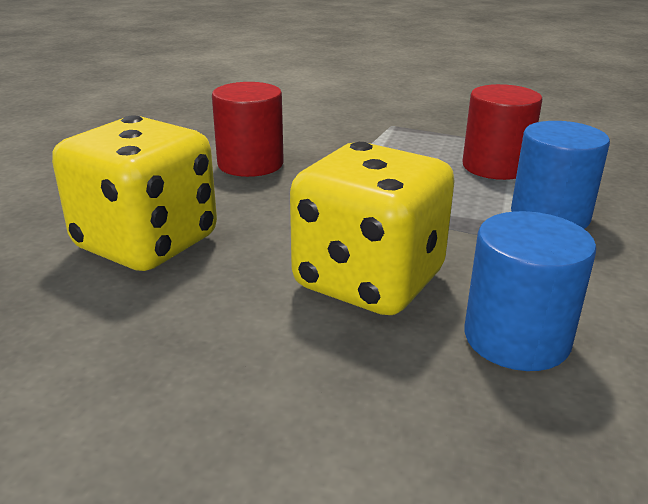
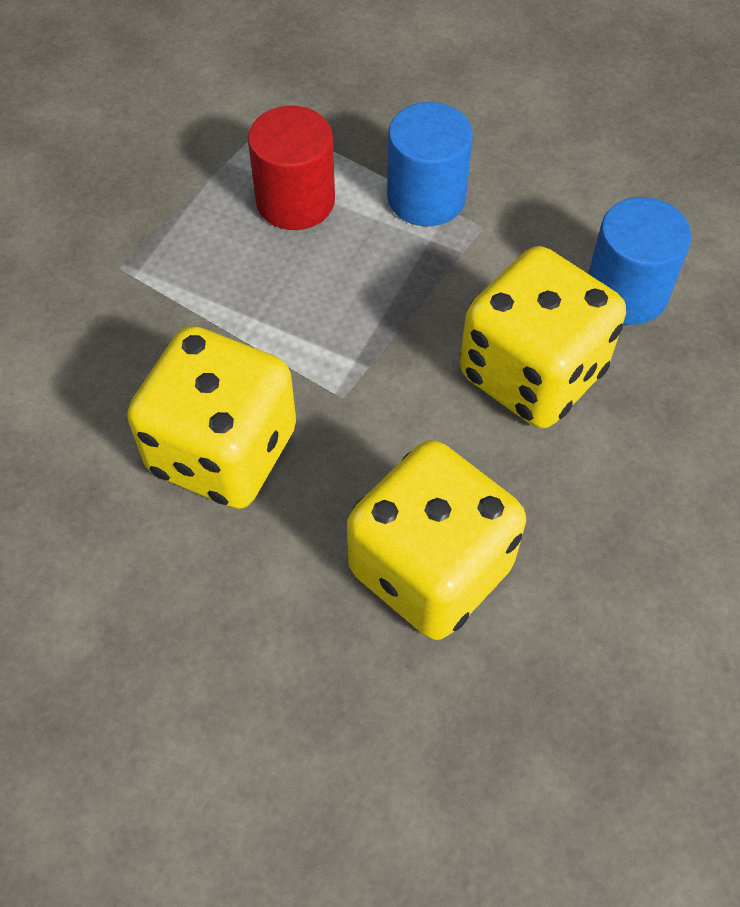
camera: 80 degrees left, 30 degrees up
(250, 164) = (223, 451): red cylinder -> yellow dice

